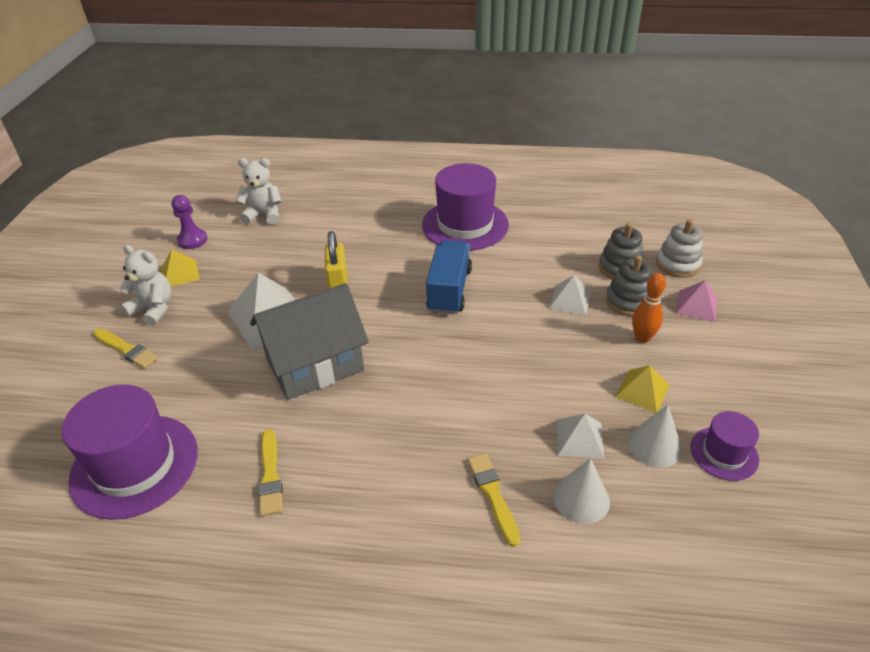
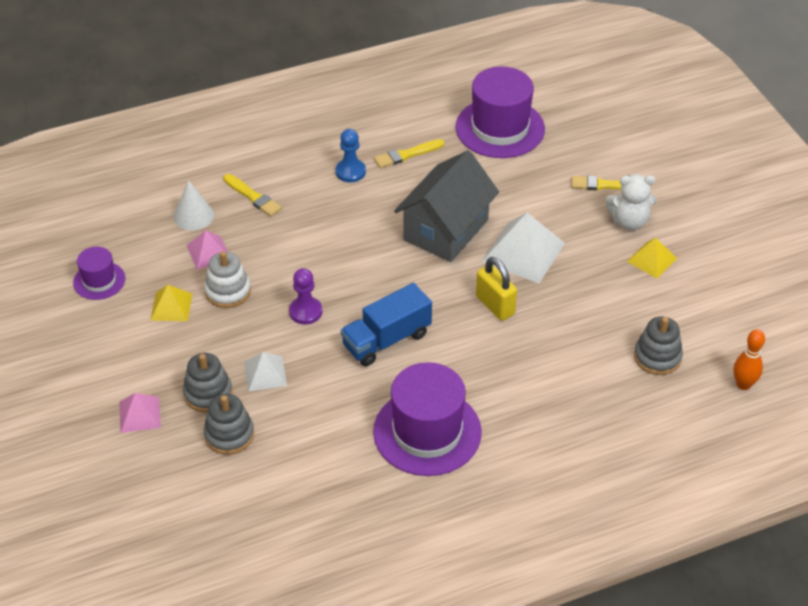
camera: 150 degrees right, 5 degrees up
(192, 240) = (689, 297): purple pawn -> purple pawn (305, 312)
(263, 215) = (657, 357): white teddy bear -> grey stacking toy
(270, 475) = (407, 155): yellow brush -> yellow brush turned 75 degrees counterclockwise
(353, 480) = (350, 172): none -> blue pawn
(449, 290) = (386, 340): blue truck -> blue truck turned 75 degrees clockwise
(579, 439) = (208, 252): white pyramid -> pink pyramid
(642, 338) = (184, 357): orange bowling pin -> orange bowling pin (743, 384)
(654, 445) = (152, 267): white cone -> none
(677, 264) = (169, 464): white stacking toy -> white stacking toy (228, 291)

